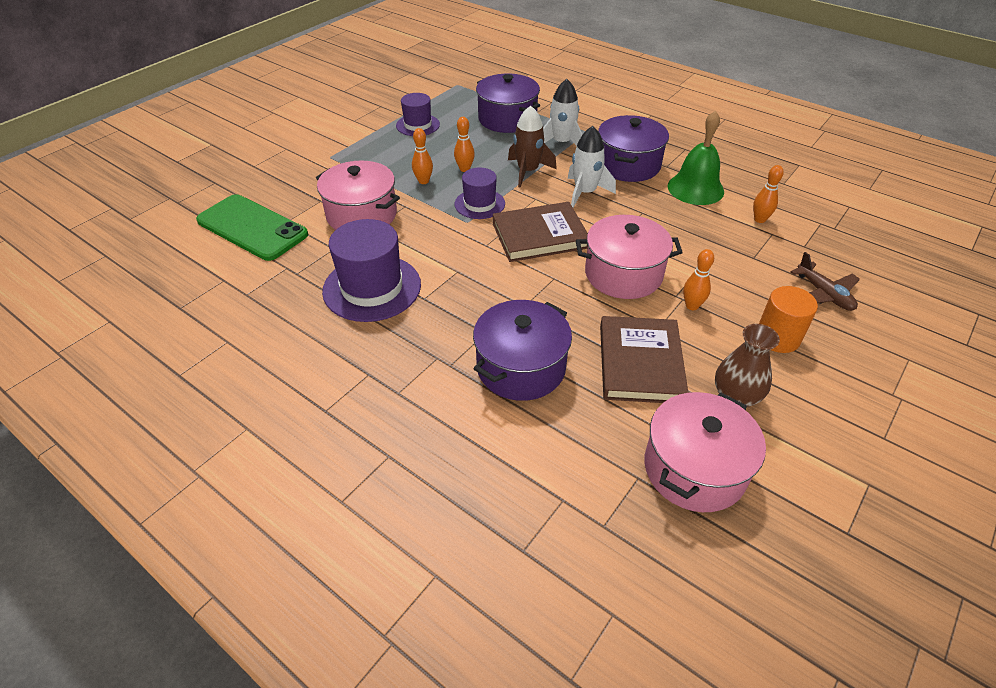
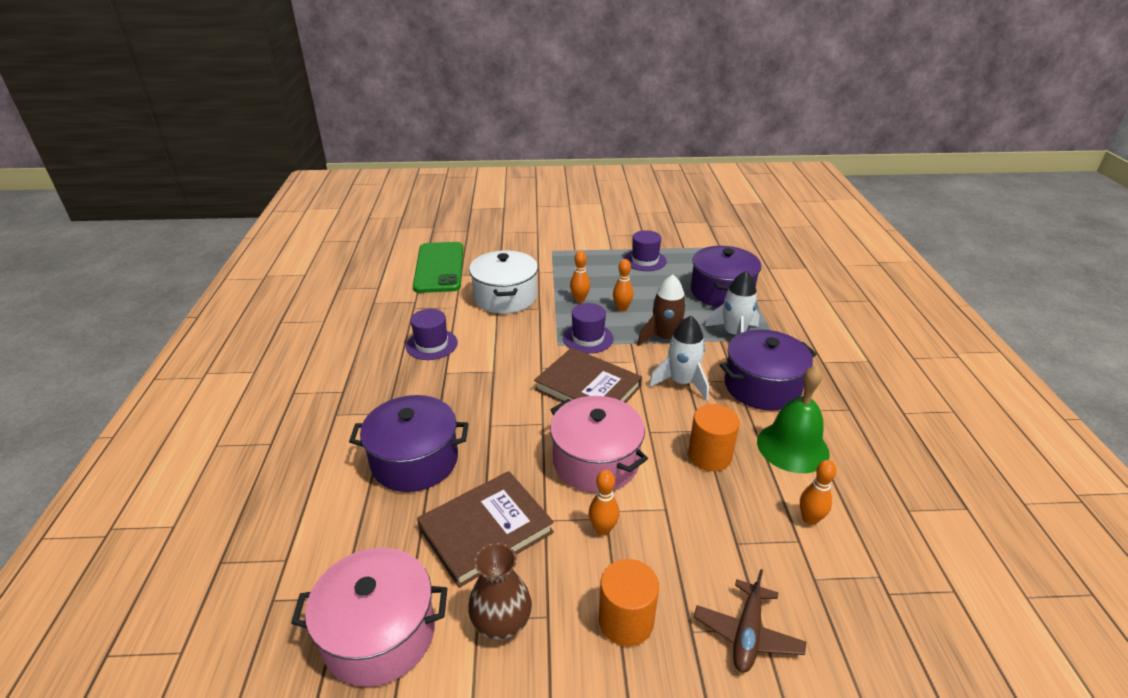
camera: 50 degrees right, 10 degrees down
(362, 215) = (505, 297): pink pot -> white pot
(372, 288) = (431, 344): purple hat -> purple hat, size x0.60
(669, 223) = (709, 455): none -> orange cylinder

